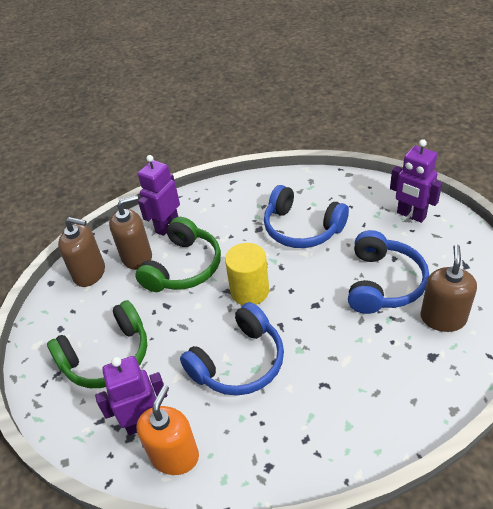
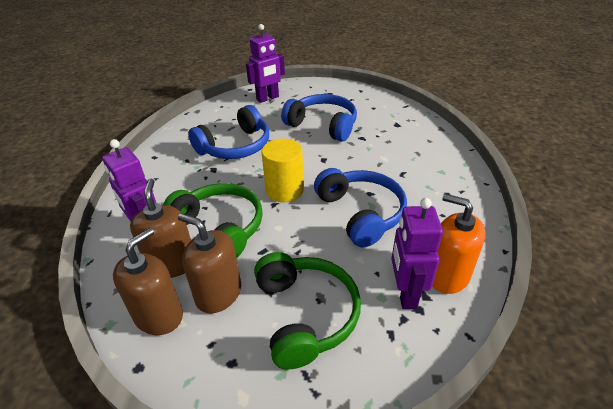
camera: 75 degrees left, 5 degrees down
(443, 318) = (368, 112): brown soap dispenser -> brown soap dispenser (218, 294)

